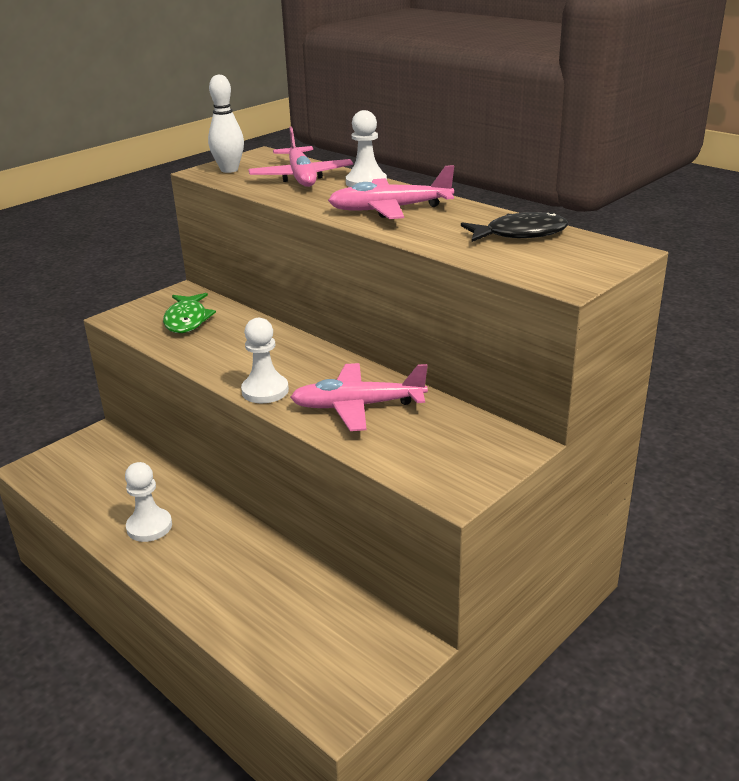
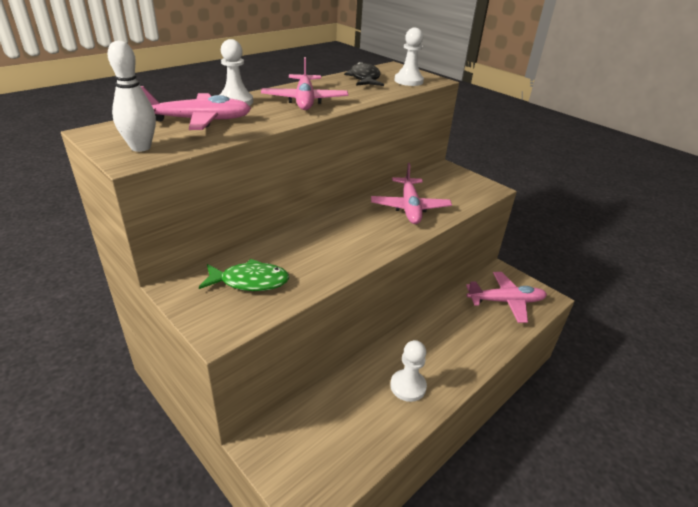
camera: 90 degrees left, 5 degrees up
(265, 391) = (388, 240): white pawn -> white pawn (408, 81)
(318, 643) = (506, 301): none -> pink plane

